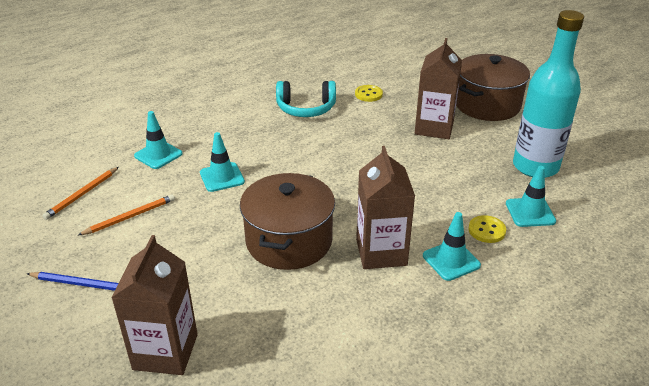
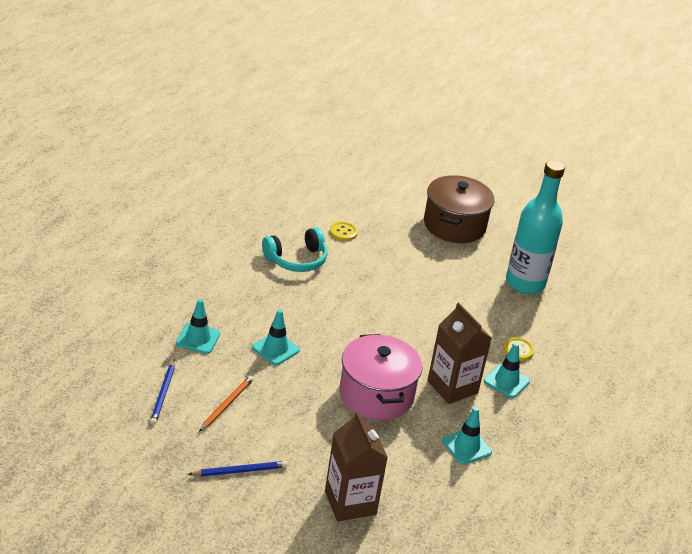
camera: 30 degrees left, 0 degrees up
(82, 195) = (163, 394): orange pencil -> blue pencil
(289, 241) = (376, 394): brown pot -> pink pot
(434, 128) = (423, 259): brown carton -> none
(530, 212) = (541, 327): turquoise traffic cone -> turquoise traffic cone (466, 447)

